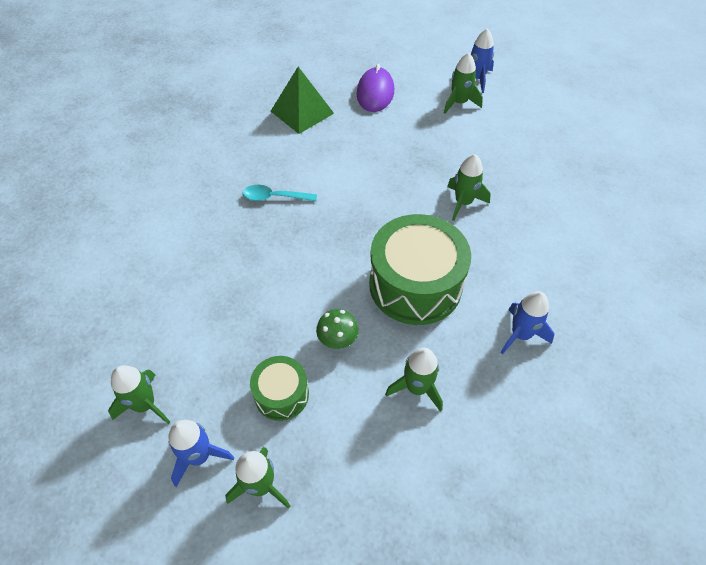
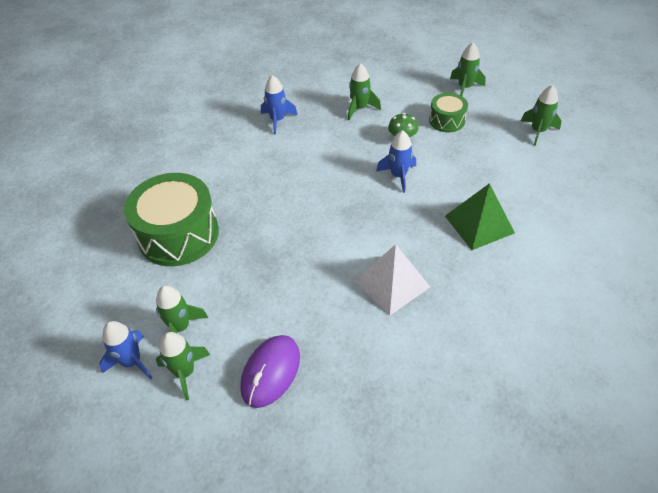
camera: 160 degrees left, 5 degrees down
(199, 456) = (500, 104): blue rocket -> blue rocket (398, 176)
(274, 197) = (429, 255): turquoise spoon -> none
(302, 112) = (374, 363): green pyramid -> green pyramid (479, 224)
(304, 166) = (392, 283): none -> white pyramid
(415, 285) = (332, 160): green drum -> green drum (178, 234)
(463, 203) = (256, 212): green rocket -> green rocket (185, 372)

